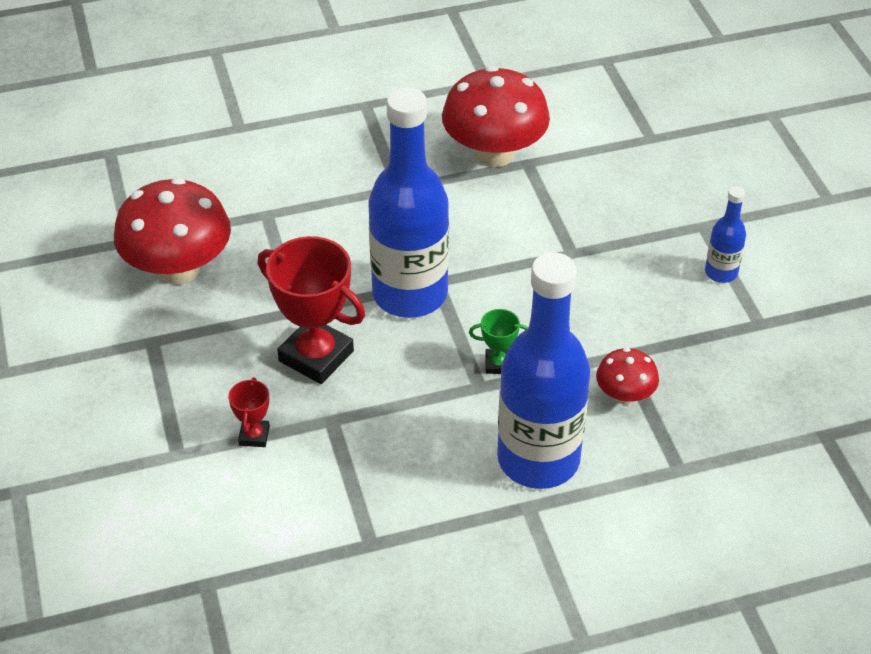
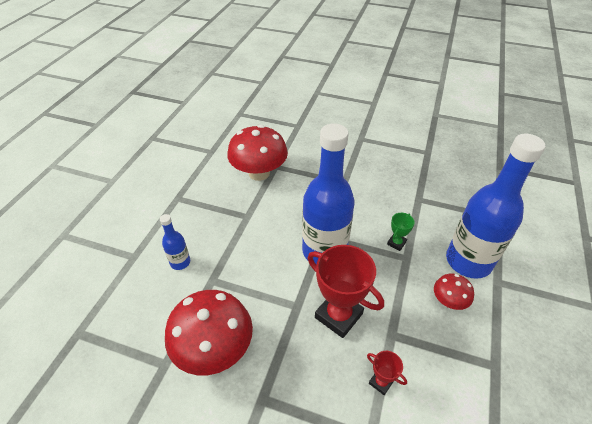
camera: 55 degrees left, 0 degrees up
(316, 356) = (338, 315): red trophy -> red trophy turned 60 degrees clockwise
(625, 395) = (444, 211): red mushroom -> red mushroom (448, 301)
(721, 272) = (391, 147): blue bottle -> blue bottle (180, 262)

